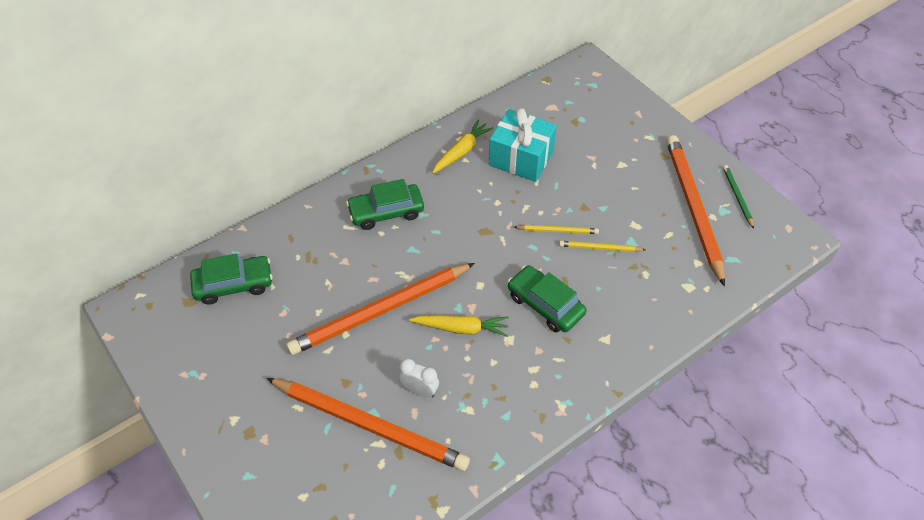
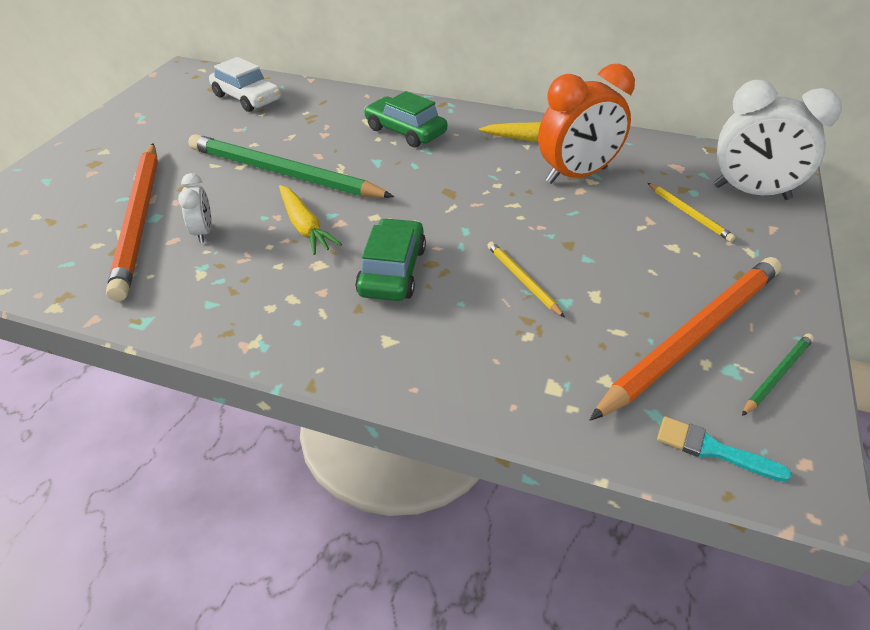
camera: 55 degrees right, 10 degrees down
(234, 284) = (247, 98): green car -> white car
(380, 311) = (283, 173): orange pencil -> green pencil
(521, 158) = (576, 175): turquoise gift -> orange clock
(557, 230) = (509, 238): yellow pencil -> yellow pencil (689, 214)
(602, 96) = (751, 193): none -> white clock
(763, 253) = (712, 450): none -> turquoise brush

